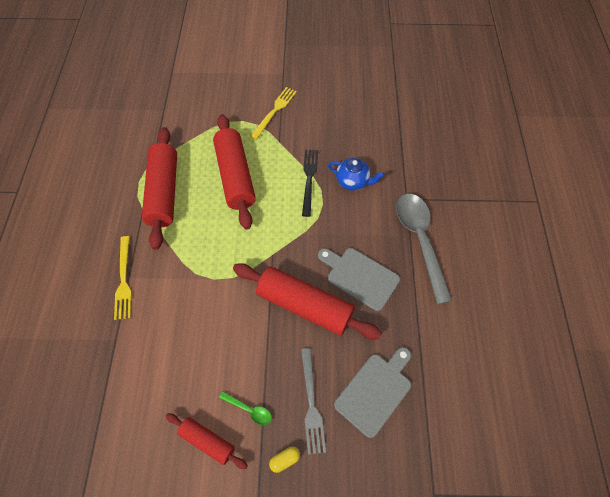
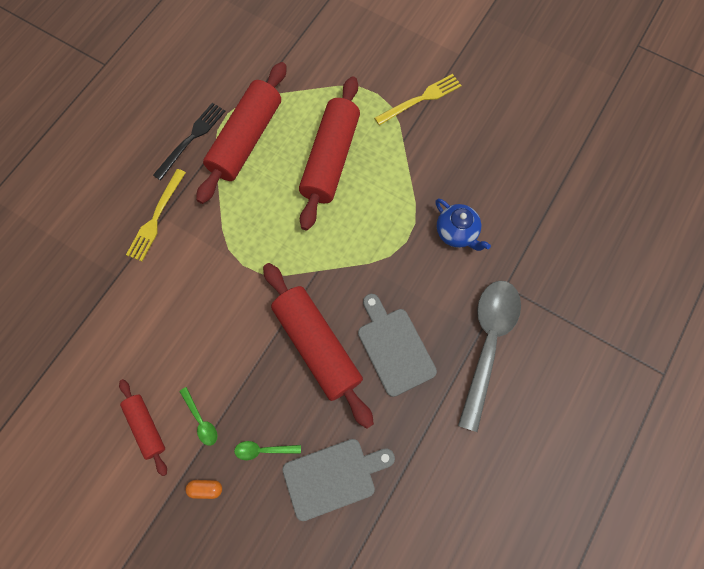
camera: 30 degrees right, 10 degrees up
(285, 459) = (206, 488): yellow capsule -> orange capsule
(309, 179) = (409, 204): black fork -> black fork (191, 139)
(311, 403) = (263, 450): grey fork -> green spoon

